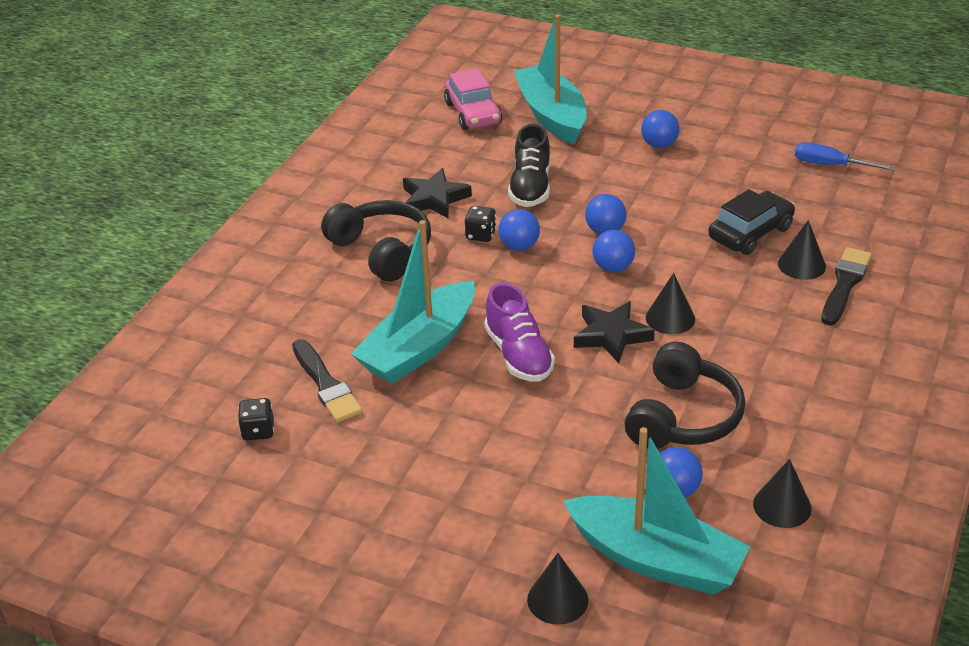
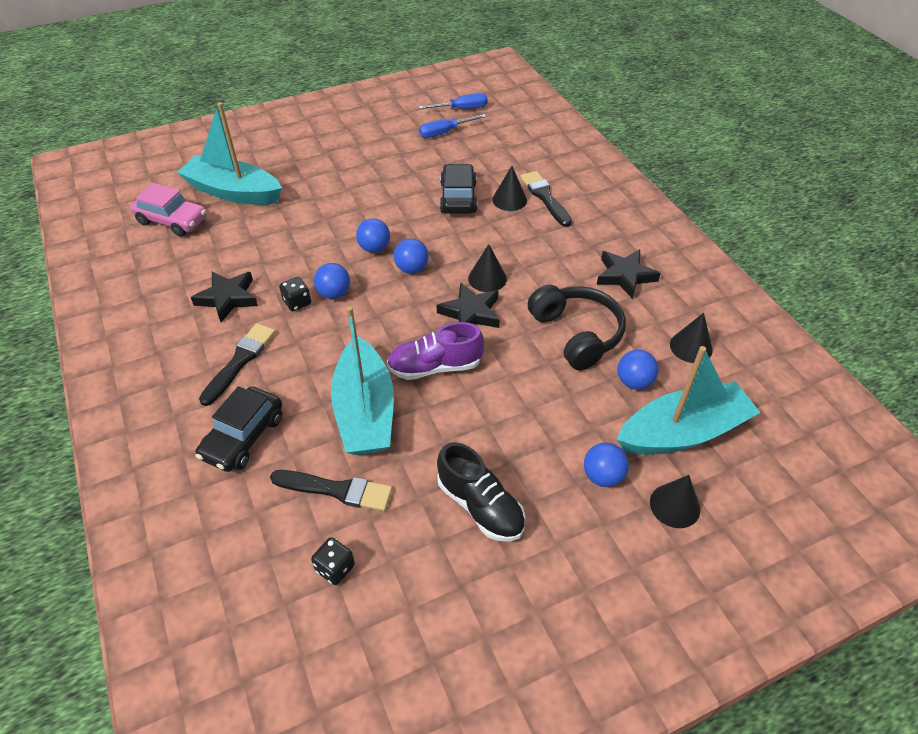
camera: 50 degrees left, 10 degrees up
(315, 304) = (243, 437): none -> black car
(382, 251) = (240, 361): black headphones -> black brush
(518, 355) = (435, 367): purple shoe -> purple shoe turned 150 degrees clockwise
(530, 187) = (286, 249): black shoe -> black shoe (480, 506)
(659, 145) = (331, 173): blue ball -> blue ball (602, 476)
(815, 404) = (625, 276): none -> black star
(886, 151) = (462, 109): none -> blue screwdriver

